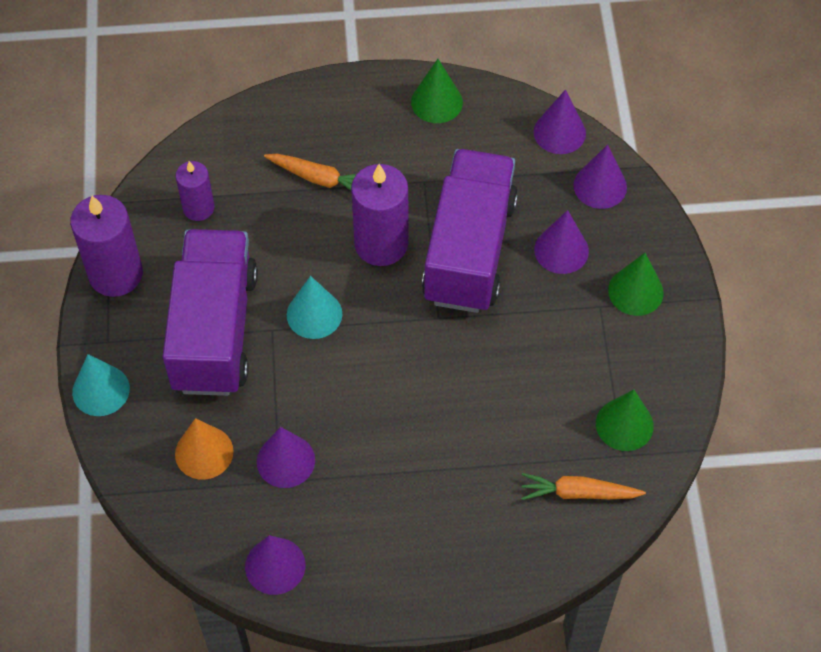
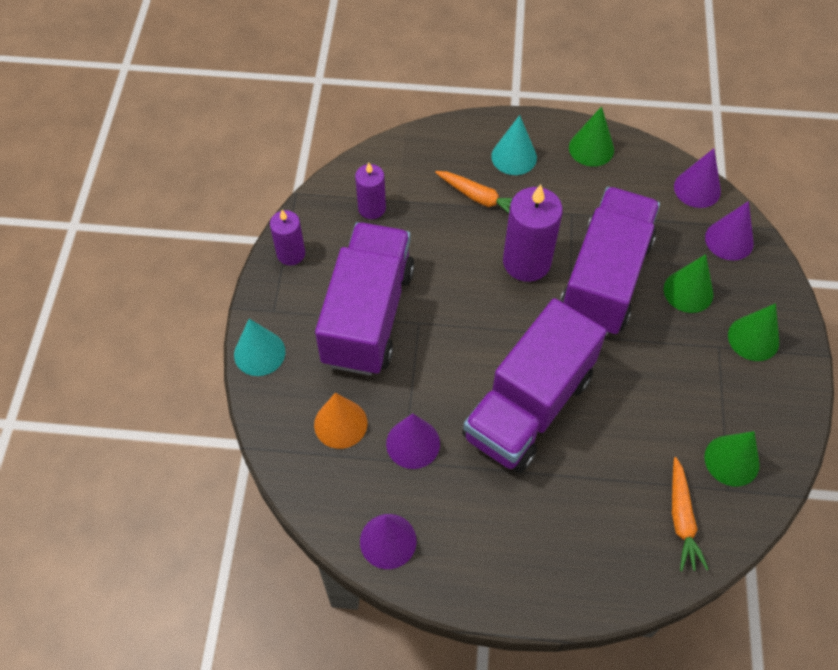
camera: 10 degrees right, 0 degrees up
(115, 274) = (291, 254): purple candle -> purple candle, size x0.60
(314, 314) = (458, 315): turquoise cone -> turquoise cone (514, 157)
(404, 402) = (528, 406): none -> purple truck
(561, 250) = (688, 291): purple cone -> green cone
(578, 493) = (681, 519): orange carrot -> orange carrot turned 105 degrees counterclockwise

